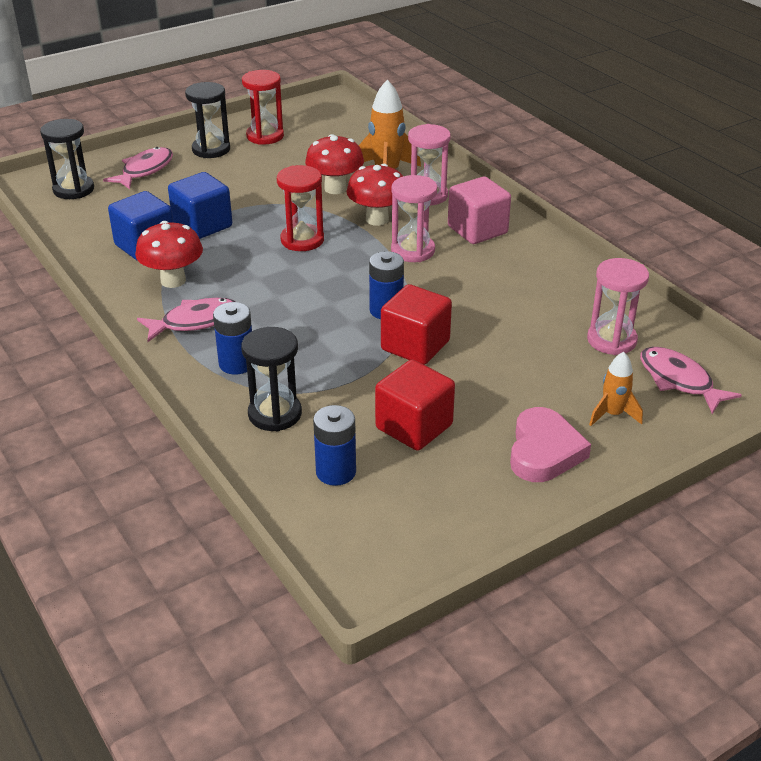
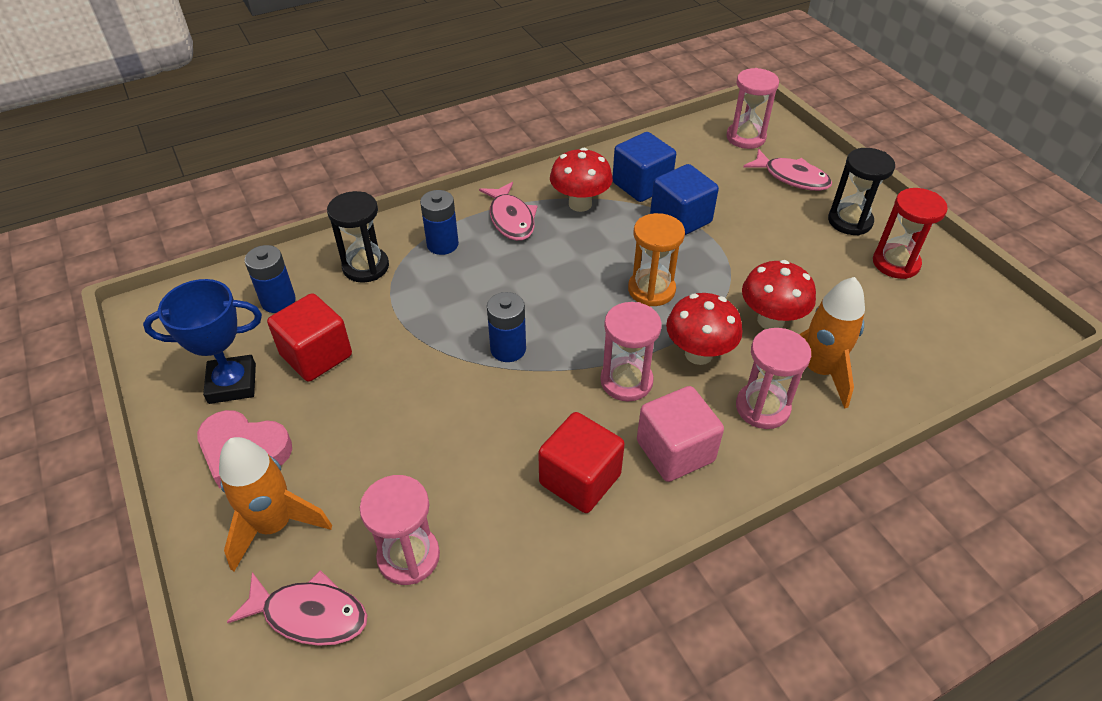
camera: 95 degrees right, 10 degrees up
(73, 189) = (745, 137): black hourglass -> pink hourglass
(302, 240) = (651, 290): red hourglass -> orange hourglass
(415, 346) = (441, 367): red cube -> red cube (580, 479)
(463, 479) = (232, 383): none -> blue trophy
(612, 414) = (275, 525): orange rocket -> orange rocket, size x1.69
(679, 381) = (309, 614): pink fish -> pink fish turned 45 degrees clockwise

